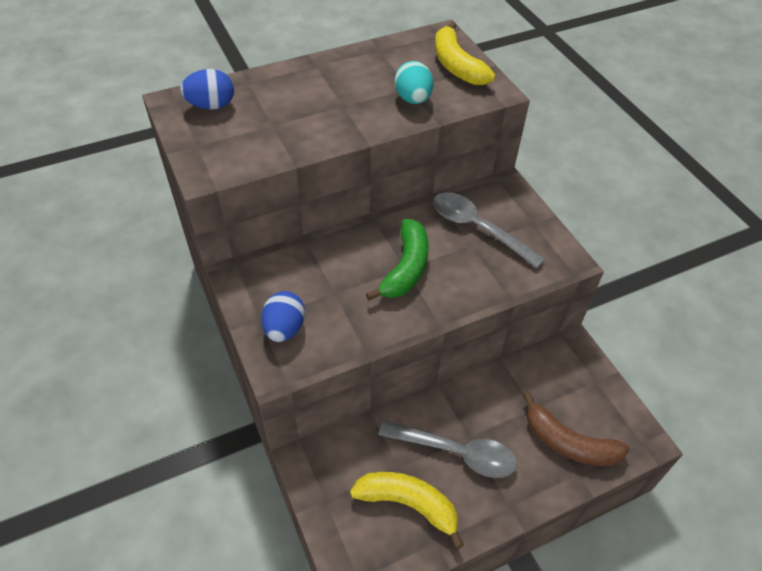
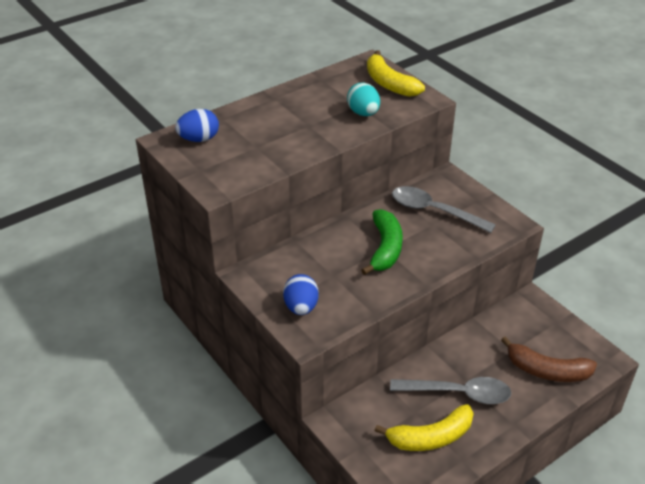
camera: 10 degrees left, 10 degrees down
(408, 504) = (431, 437): yellow banana -> yellow banana turned 150 degrees clockwise

